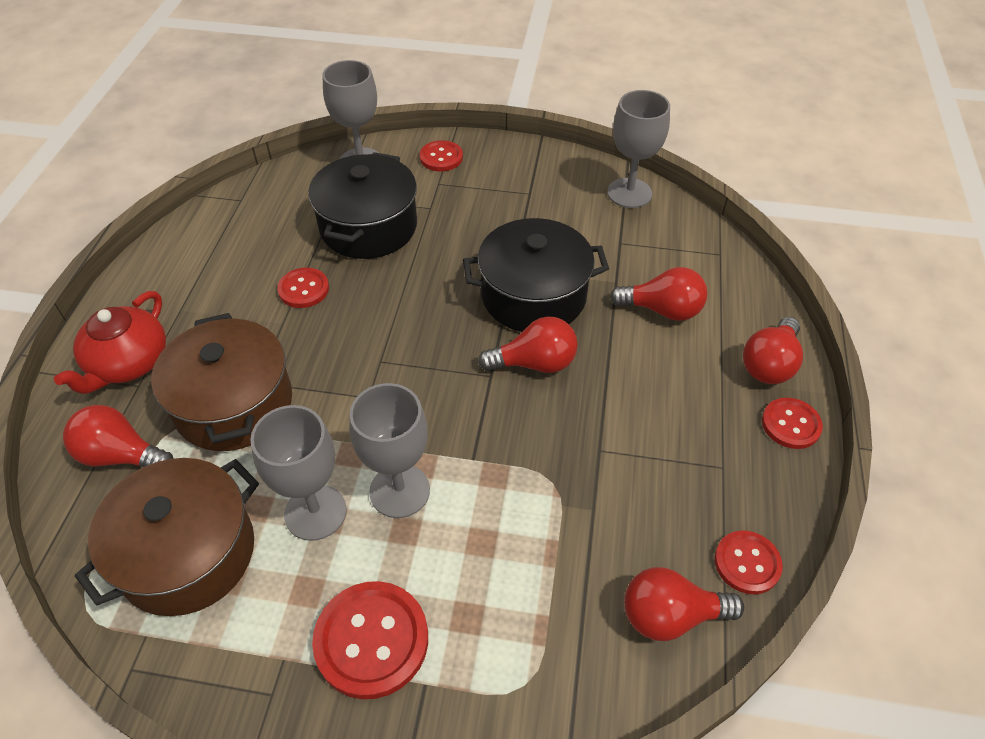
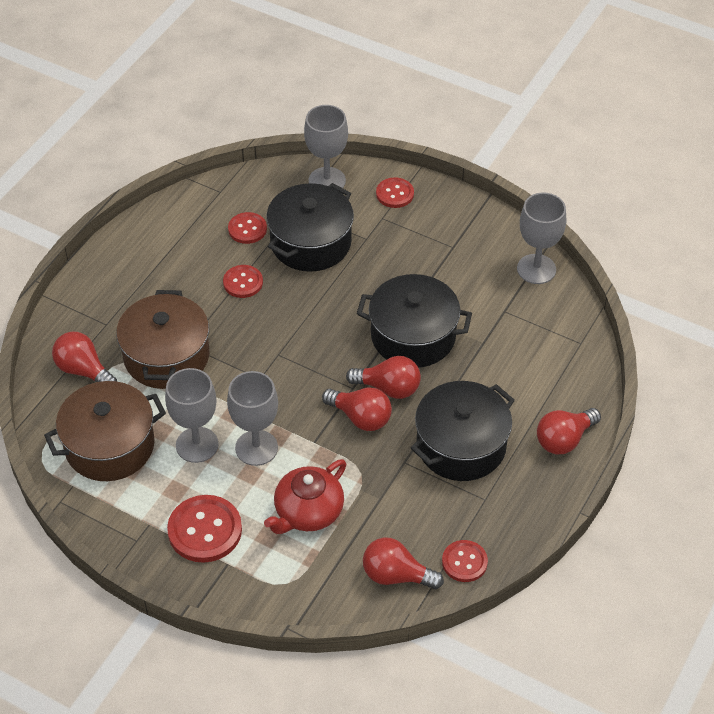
camera: 20 degrees right, 0 degrees up
(128, 363) = (103, 306): red teapot -> red teapot (308, 512)
(657, 407) = (461, 445): none -> black pot
(662, 310) = (507, 375): red light bulb -> red light bulb (360, 417)
(791, 424) = (552, 486): red button -> red button (247, 229)

